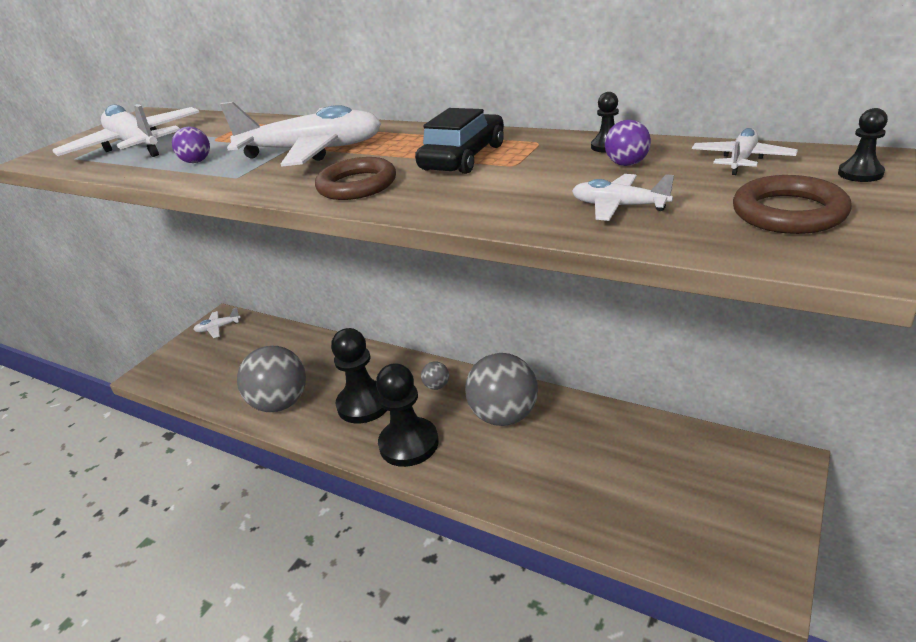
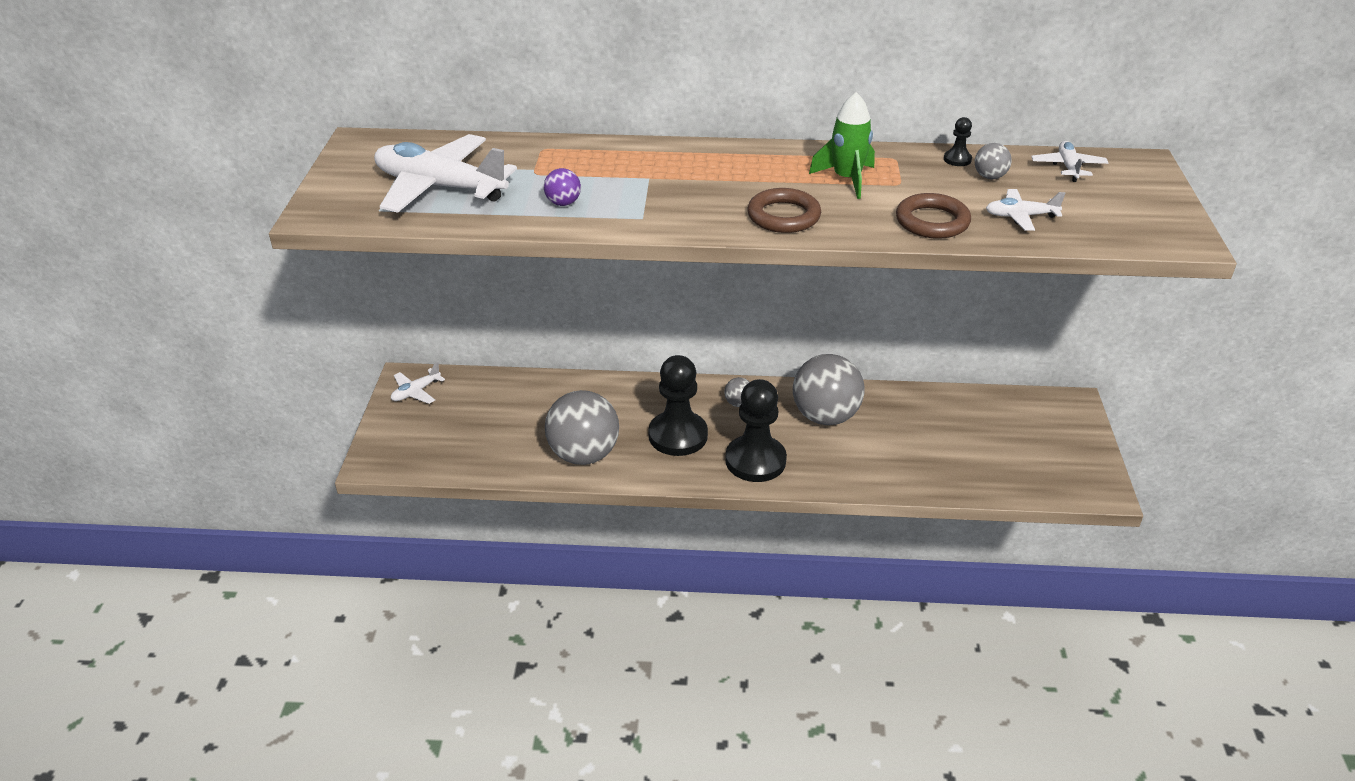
camera: 30 degrees left, 5 degrees up
(312, 151) = (681, 181): white plane -> none
(463, 158) = (846, 179): black car -> green rocket
(627, 164) = (989, 177): purple ball -> grey ball
(788, 212) = (1132, 211): brown ring -> brown ring (932, 221)
(860, 173) = (1151, 174): black pawn -> none

